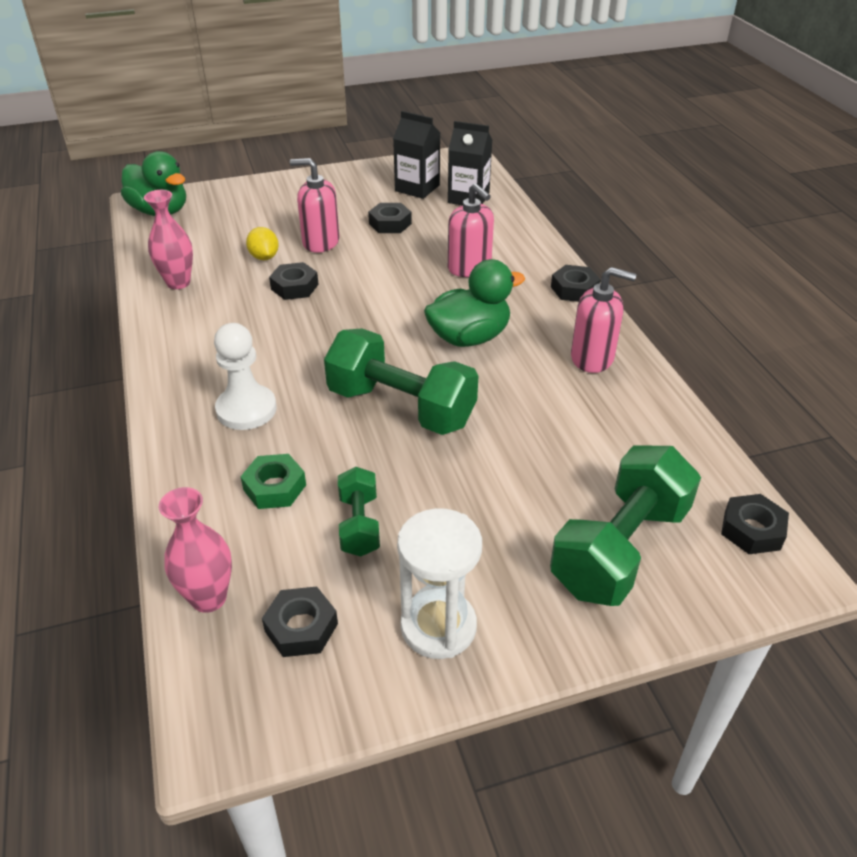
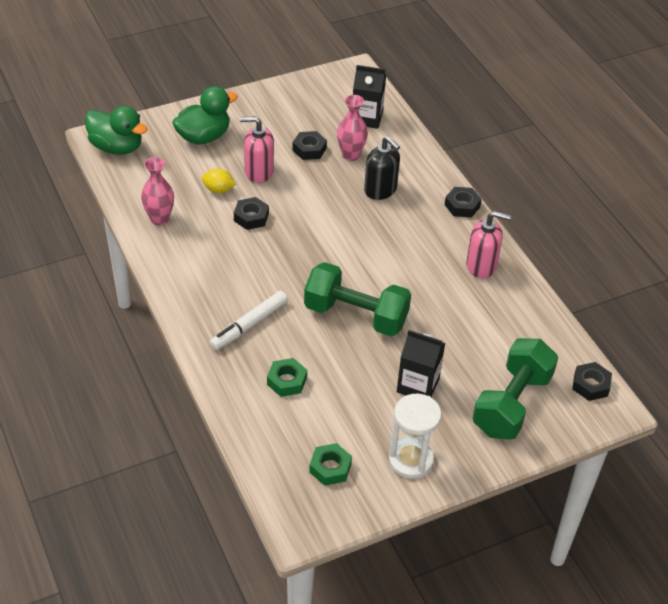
camera: 10 degrees left, 5 degrees up
(209, 598) = (269, 455): pink vase -> pink vase (350, 155)
(246, 409) = (249, 325): white pawn -> white marker
(264, 257) = (218, 190): yellow lemon -> yellow lemon turned 45 degrees counterclockwise
(301, 627) = (330, 468): black nut -> green nut
(359, 525) = (348, 402): green dumbbell -> none
(417, 188) = (322, 109): black carton -> black carton (418, 385)
(469, 267) = (380, 190): pink soap dispenser -> black soap dispenser
(469, 337) = (392, 254): green duck -> green duck (204, 137)

